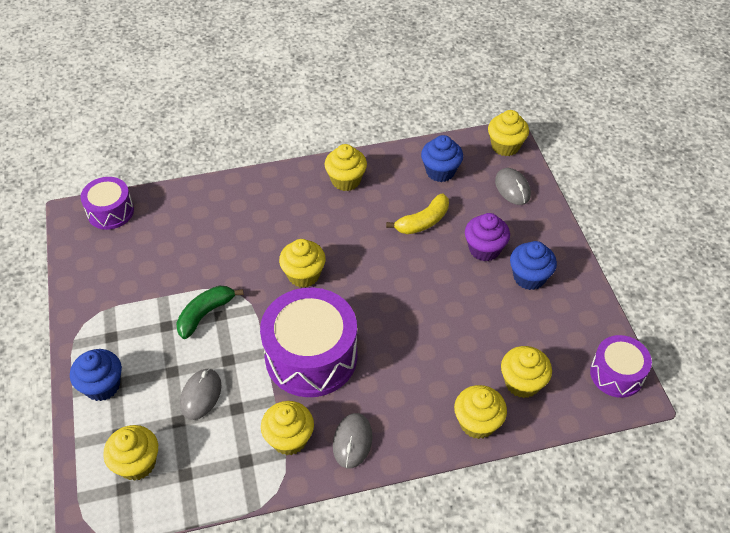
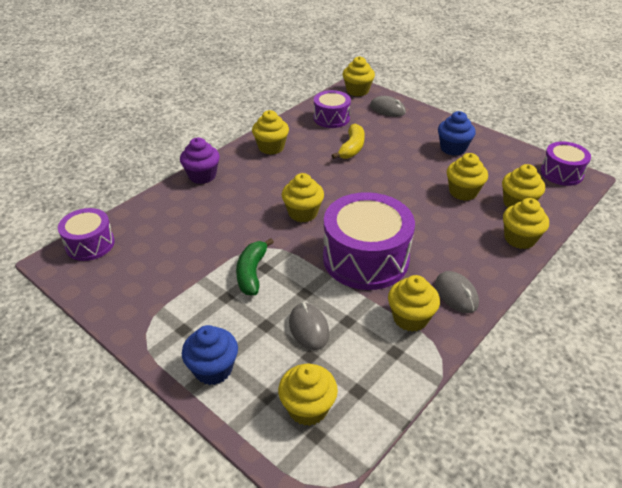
camera: 35 degrees left, 10 degrees down
(440, 171) = (331, 118): blue cupcake -> purple drum
(480, 337) = (463, 192): none -> yellow cupcake
(484, 249) = (408, 146): purple cupcake -> purple cupcake (202, 176)

